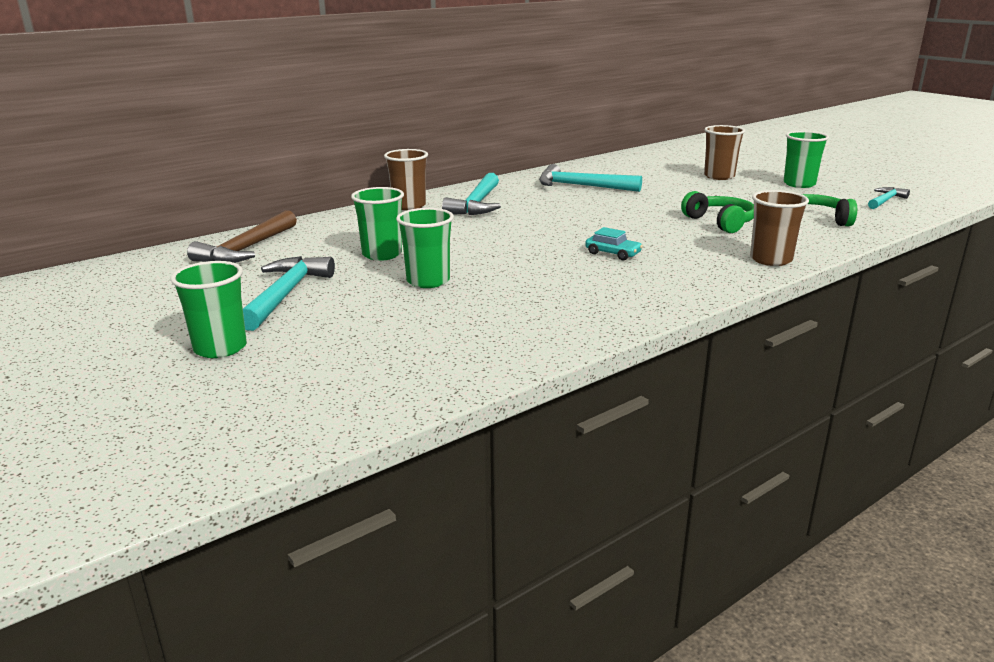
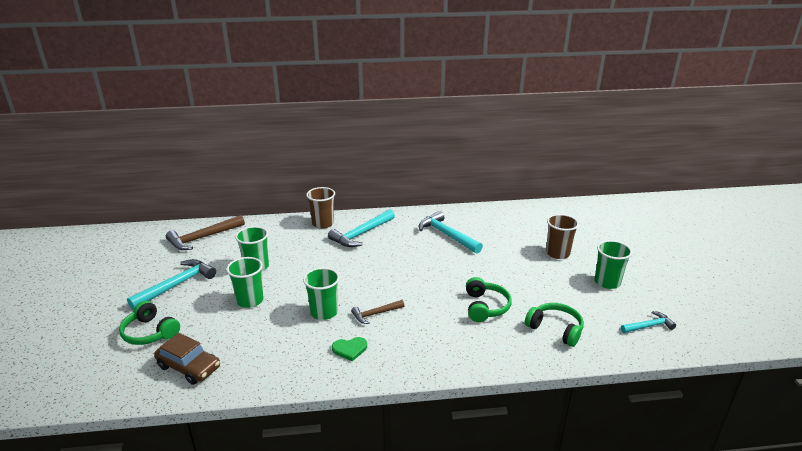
camera: 30 degrees right, 5 degrees up
(220, 348) = (107, 317): green cup -> green cup (324, 312)
(325, 342) = (150, 332): none -> green headphones
(449, 353) = (189, 367): none -> brown car
(613, 253) = (375, 314): turquoise car -> brown hammer
(635, 284) = (350, 349): none -> green heart
(771, 259) = (464, 360): brown cup -> none

